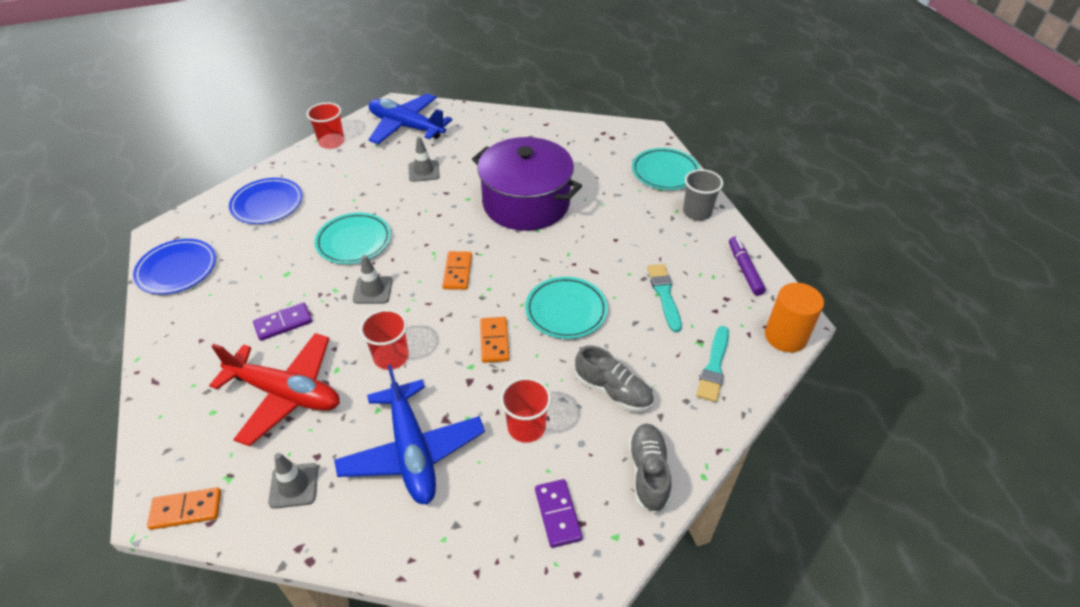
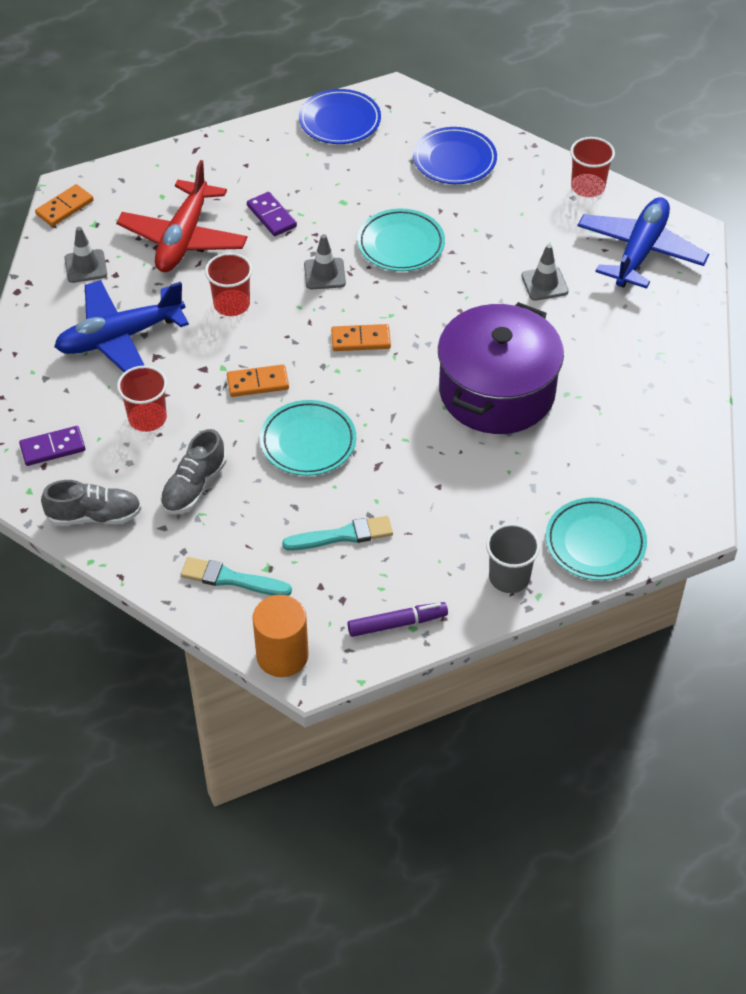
camera: 85 degrees right, 5 degrees up
(186, 510) = (65, 207): orange domino -> orange domino turned 60 degrees clockwise

